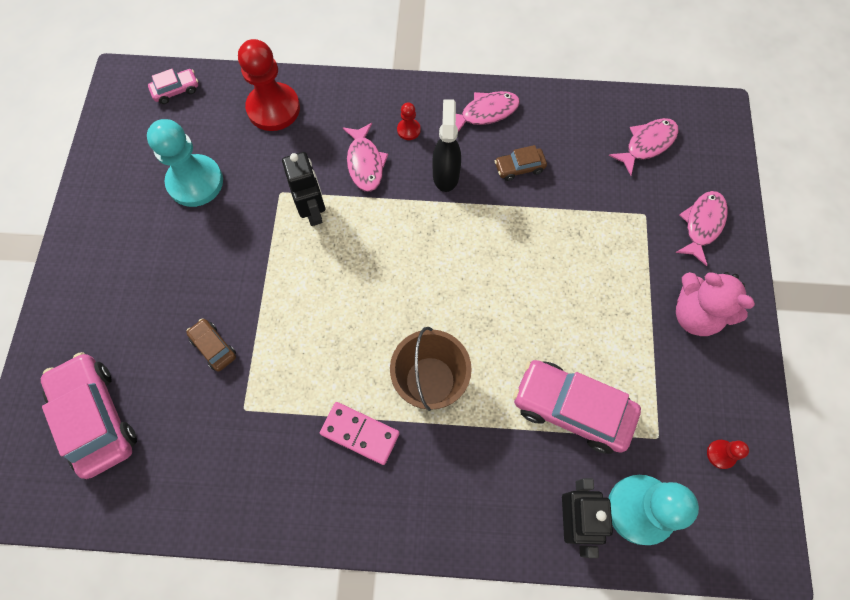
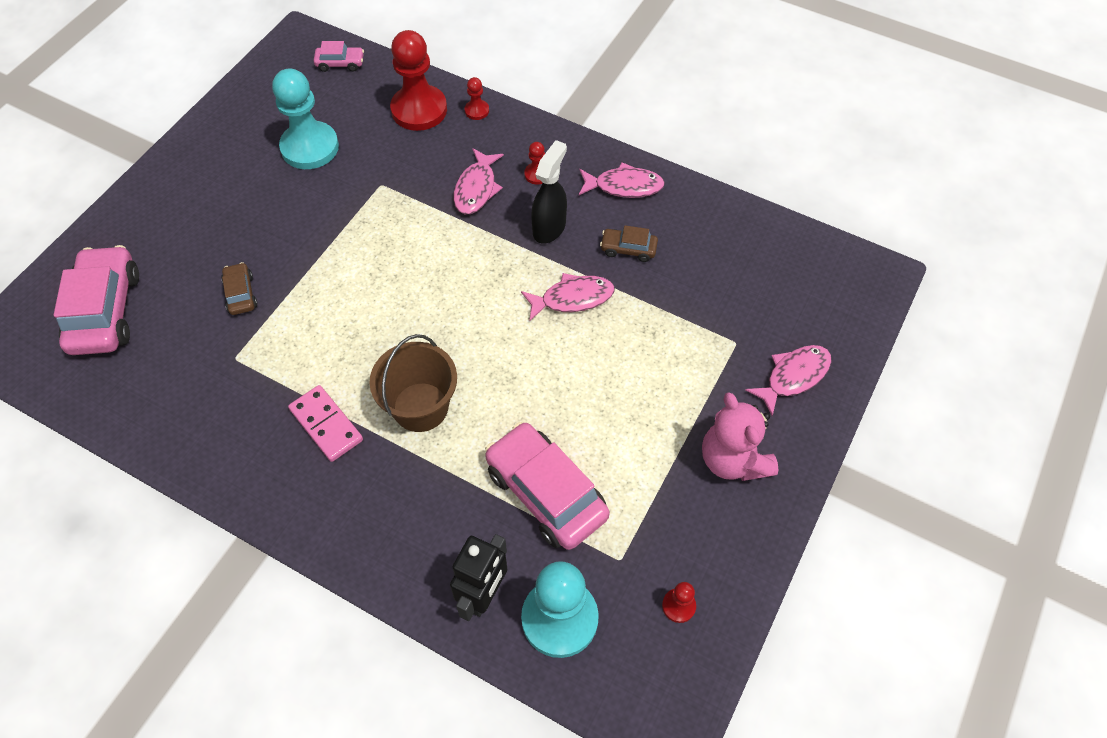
camera: 25 degrees right, 10 degrees down
(313, 211) = (401, 212): black robot -> none
(324, 90) = (477, 111): none -> red pawn
(647, 144) = (779, 277): pink fish -> pink fish (572, 298)

